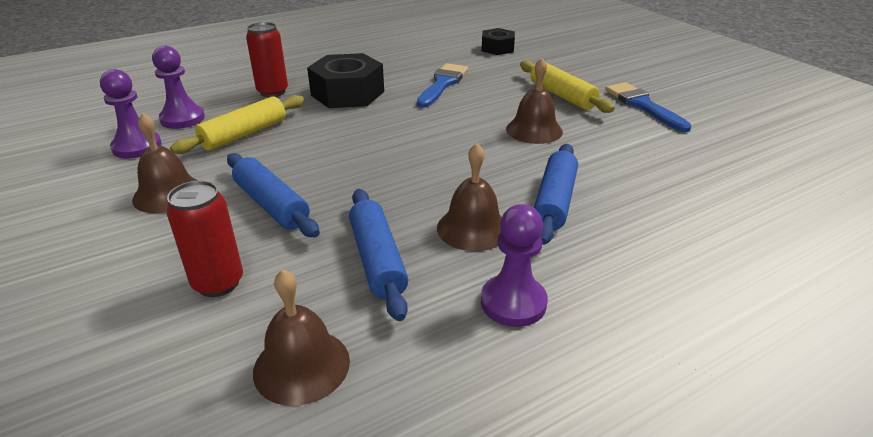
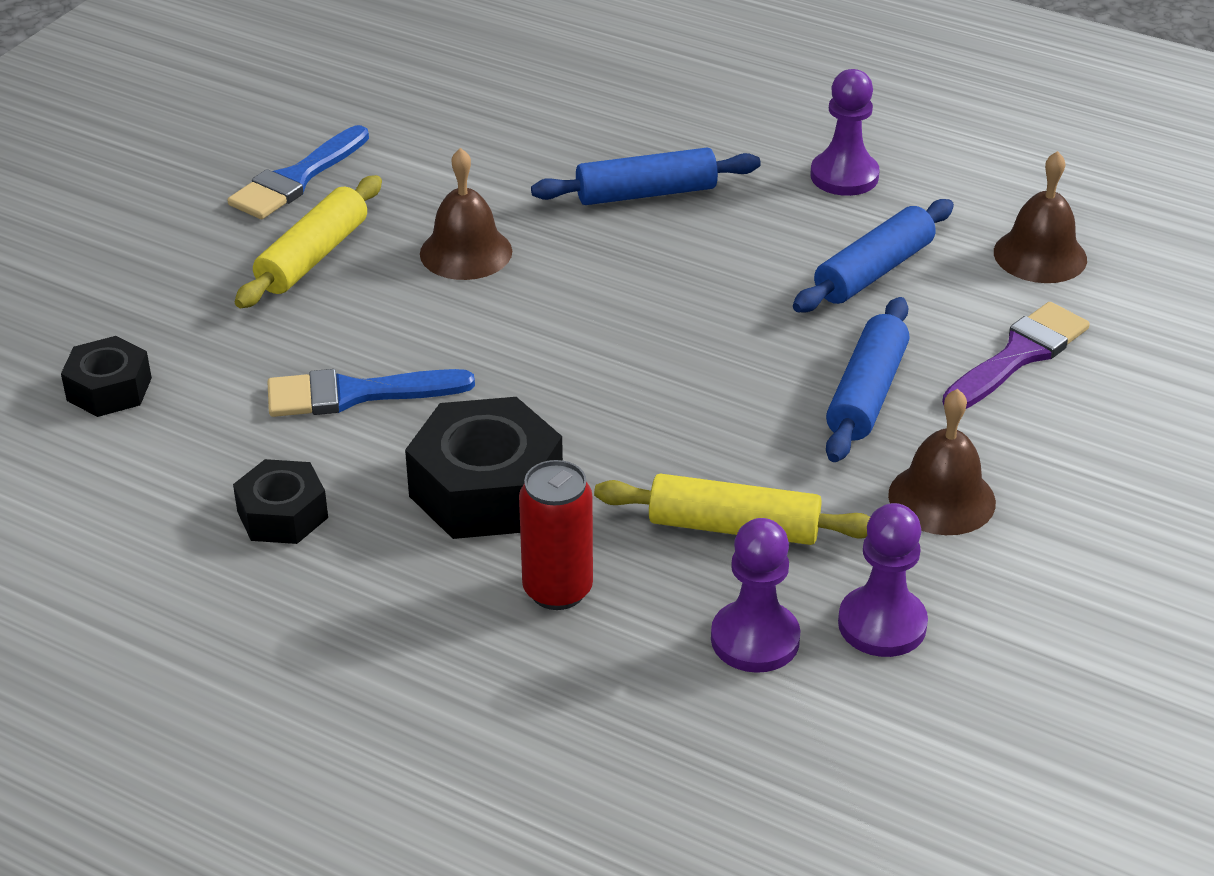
camera: 120 degrees left, 5 degrees up
(218, 283) = (1019, 355): red can -> purple brush
(386, 60) = (282, 514): none -> black nut
(473, 228) = (755, 231): brown bell -> none

